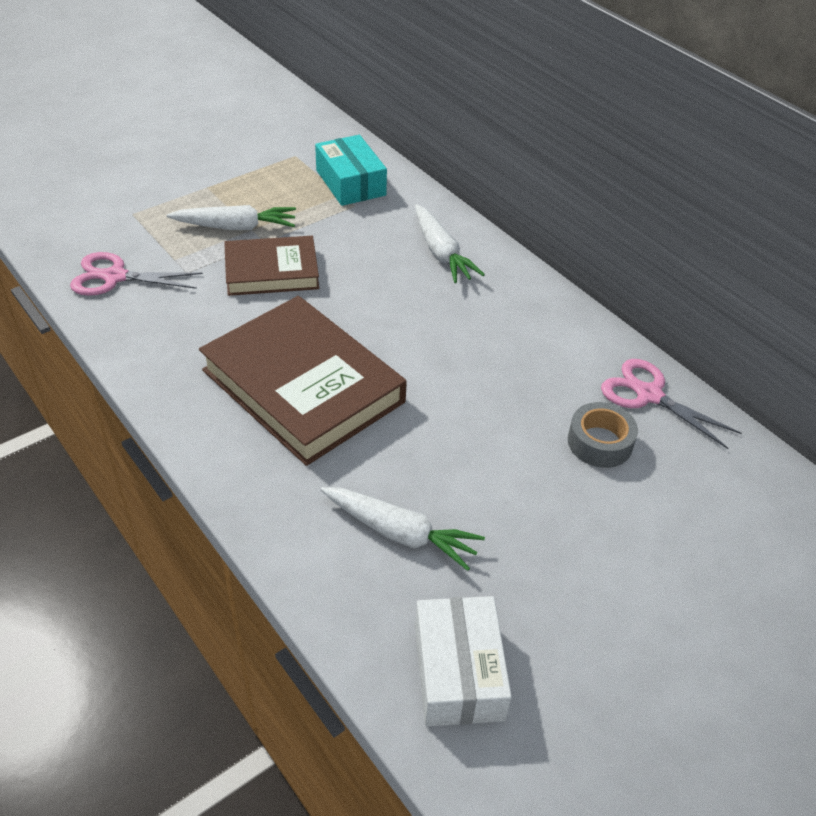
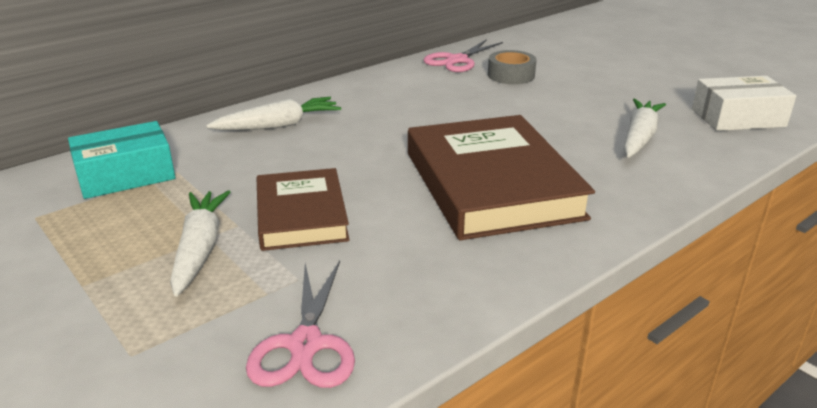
camera: 90 degrees left, 15 degrees down
(303, 386) = (492, 185): brown book -> brown book turned 60 degrees counterclockwise

